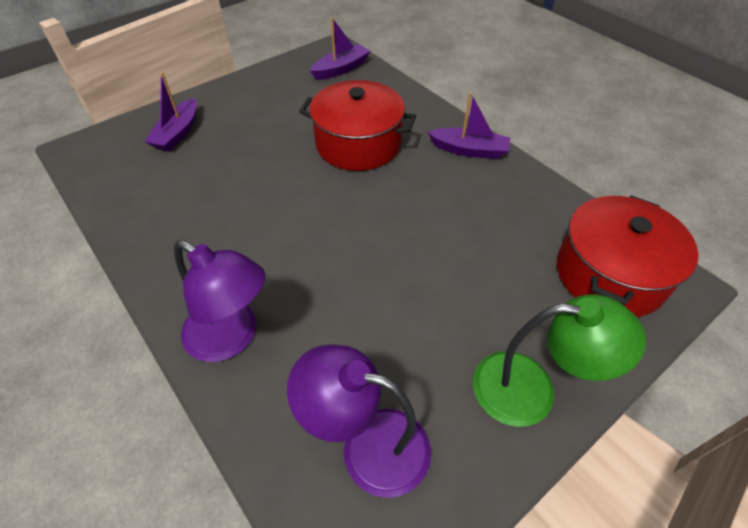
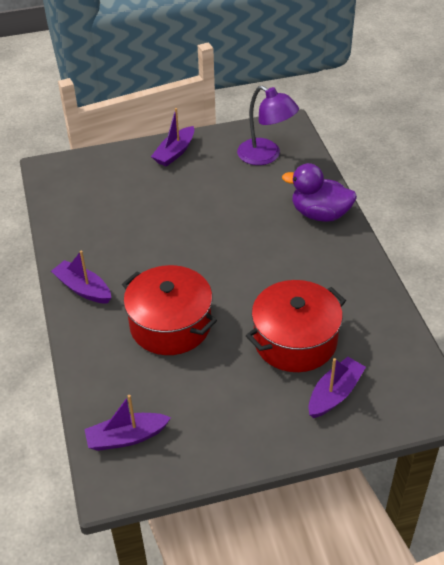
camera: 155 degrees left, 5 degrees down
(232, 338) = (320, 214): purple lamp -> purple duck
(531, 389) = (175, 152): green lamp -> purple boat
(609, 274) = (80, 182): red pot -> red pot (295, 340)

